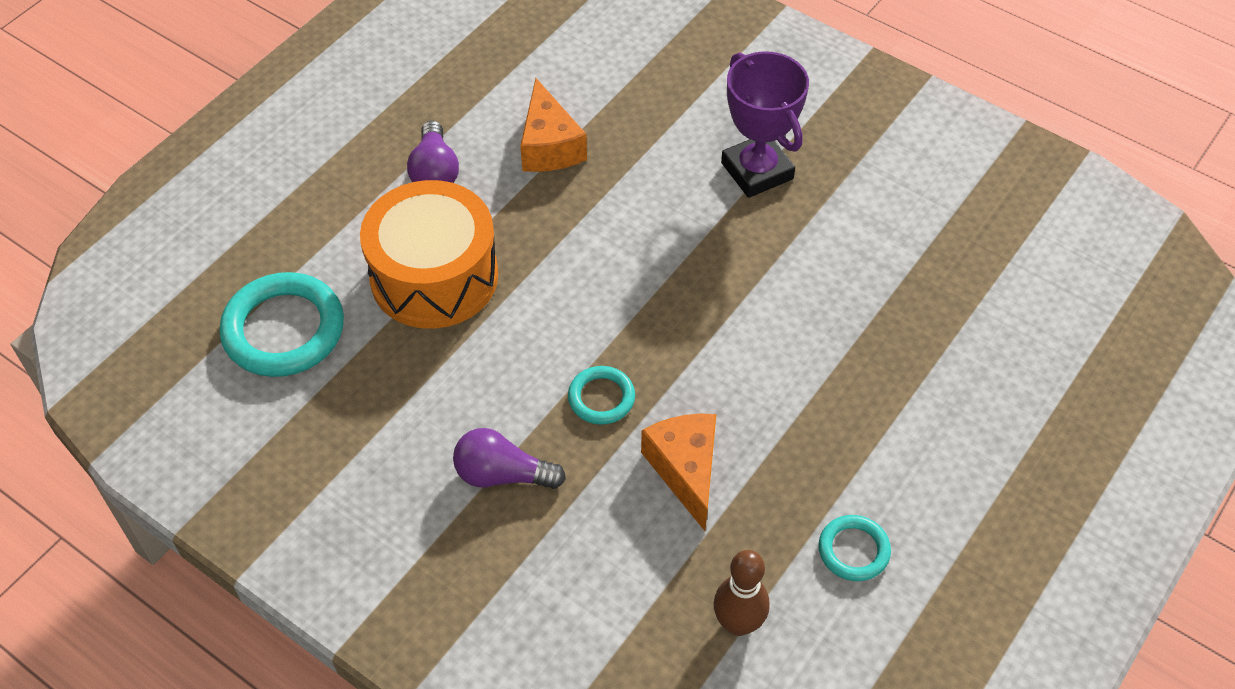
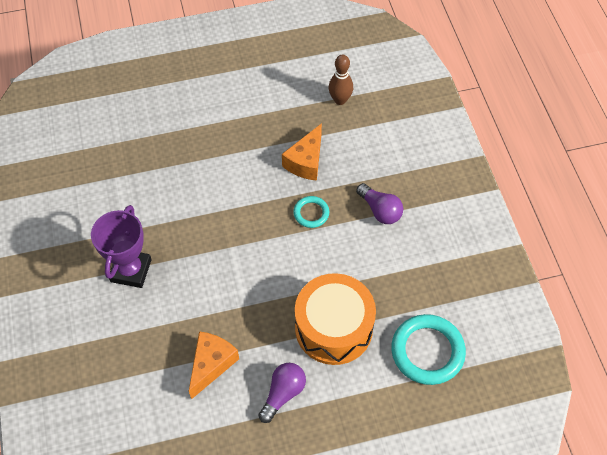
camera: 140 degrees left, 5 degrees up
(853, 550) = (274, 94): turquoise ring -> none

